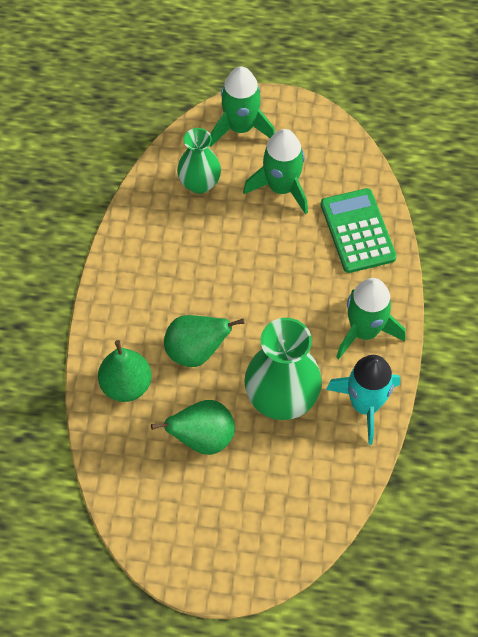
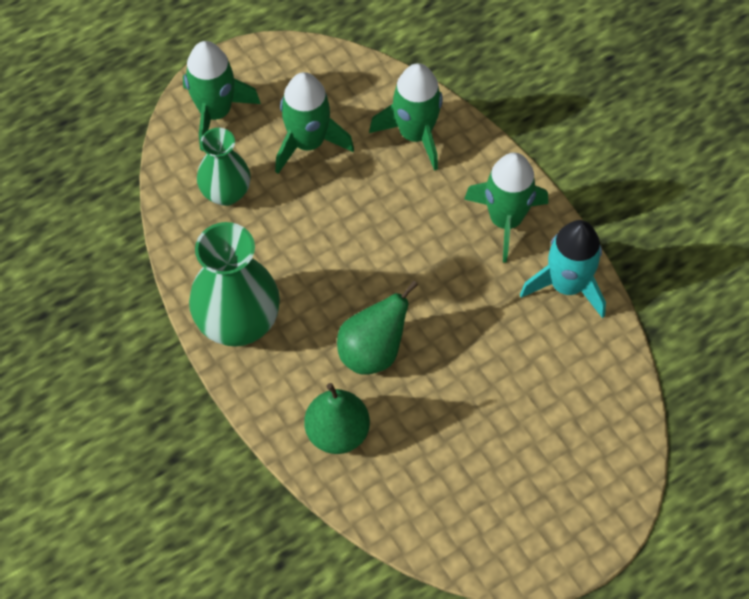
camera: 40 degrees left, 0 degrees up
(202, 438) = (454, 426): green pear -> none
(281, 398) = (490, 335): green vase -> green vase (238, 323)
(357, 231) = (415, 134): green calculator -> green rocket

